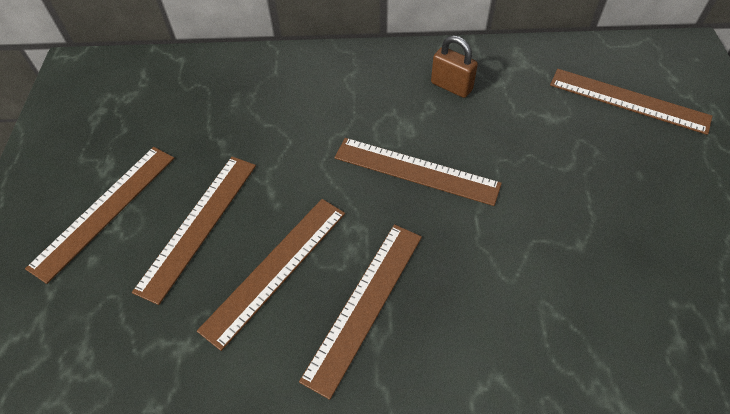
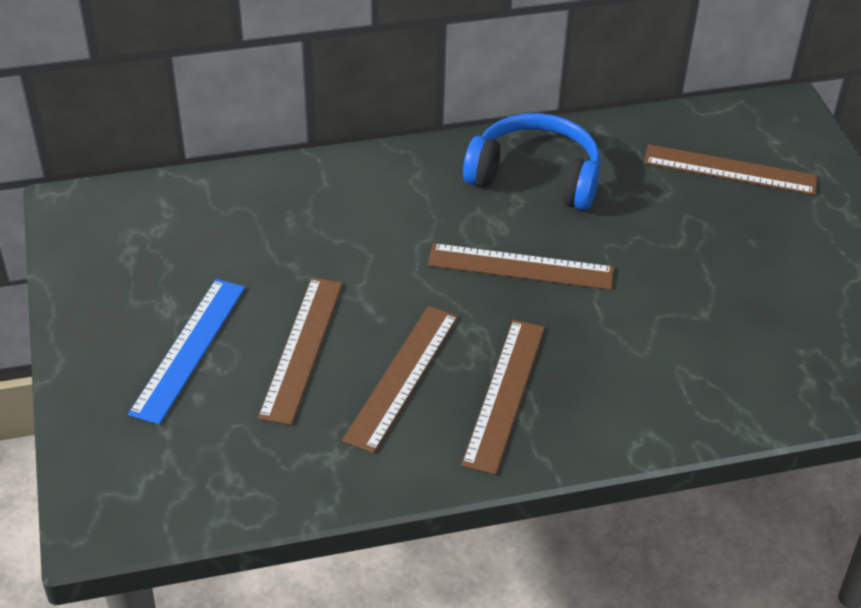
camera: 15 degrees left, 10 degrees down
(105, 210) = (189, 349): brown ruler -> blue ruler
(451, 86) = (535, 176): brown padlock -> blue headphones

